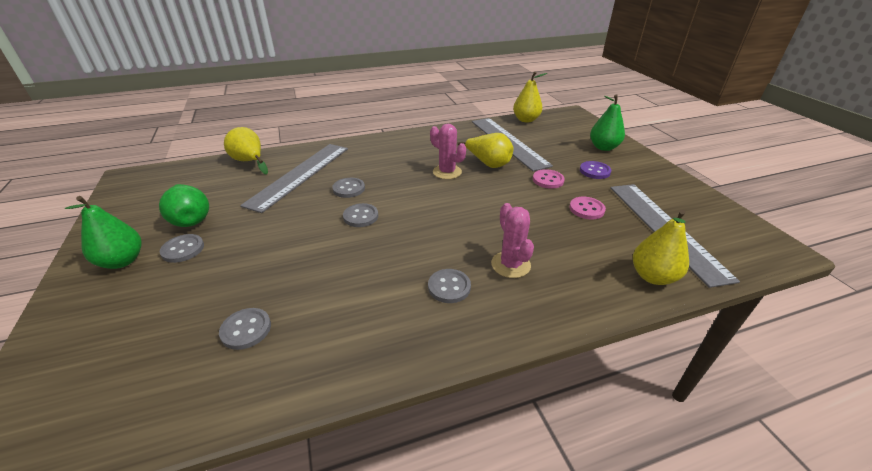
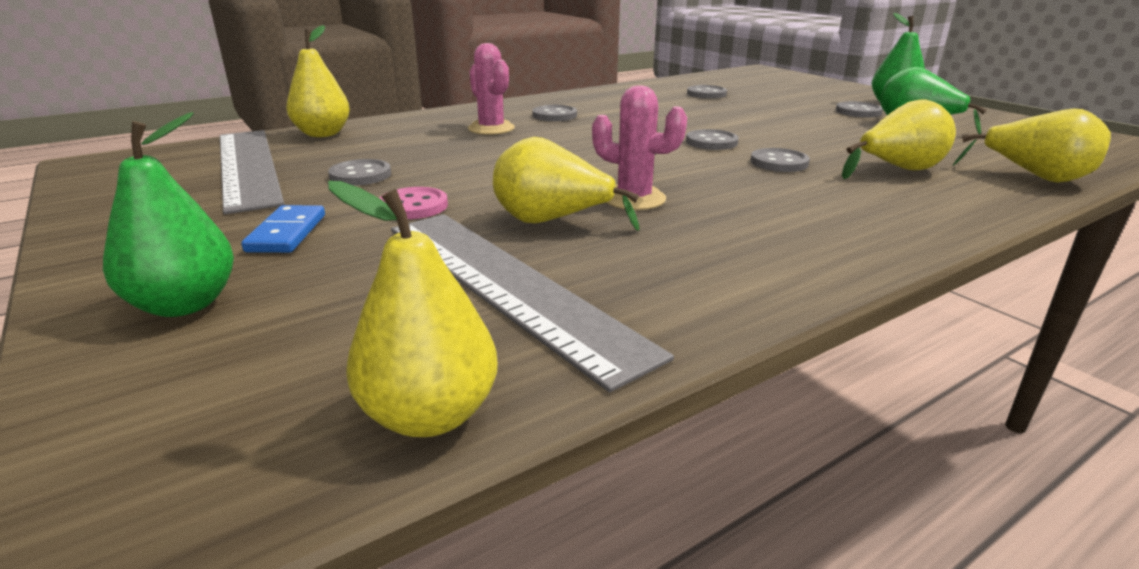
camera: 165 degrees right, 10 degrees down
(299, 175) = (897, 170): grey ruler -> yellow pear
(586, 209) = (360, 175): pink button -> grey button
(594, 171) = (287, 233): purple button -> blue domino

